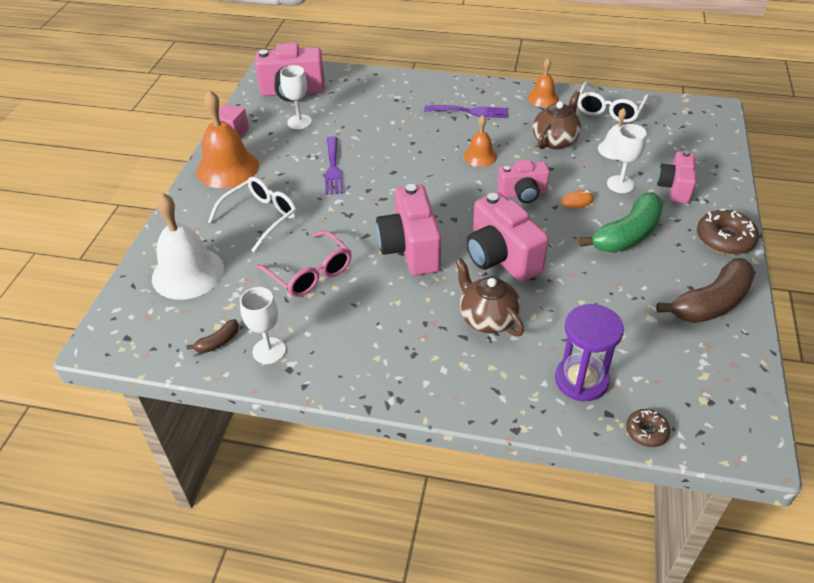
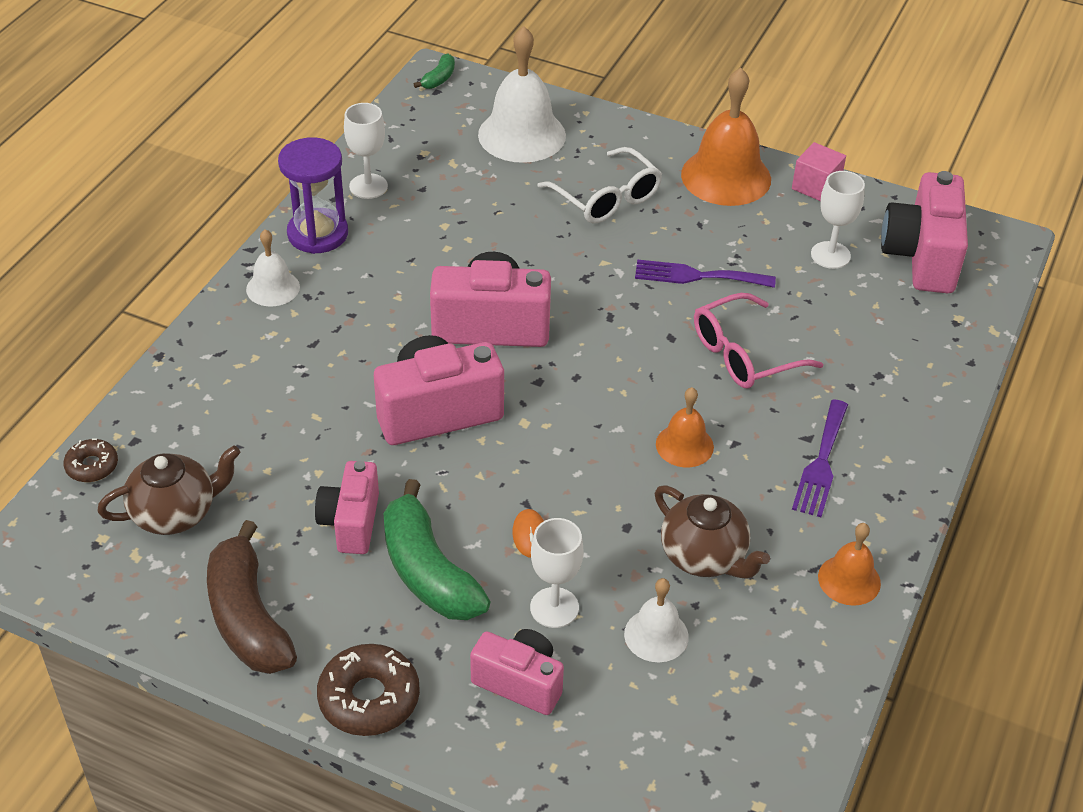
camera: 100 degrees right, 0 degrees up
(107, 340) = (439, 79): none -> green banana
(218, 342) = (399, 151): brown banana -> none
(310, 273) = (482, 230): pink glasses -> pink glasses (744, 354)
(411, 378) = (273, 288): none -> white bell
(487, 318) = (332, 371): brown teapot -> brown teapot (175, 513)
(522, 194) = (570, 472): pink camera -> pink camera (351, 522)
(581, 380) = (193, 431): purple hourglass -> purple hourglass (318, 234)
(609, 110) = (788, 673): white glasses -> none

